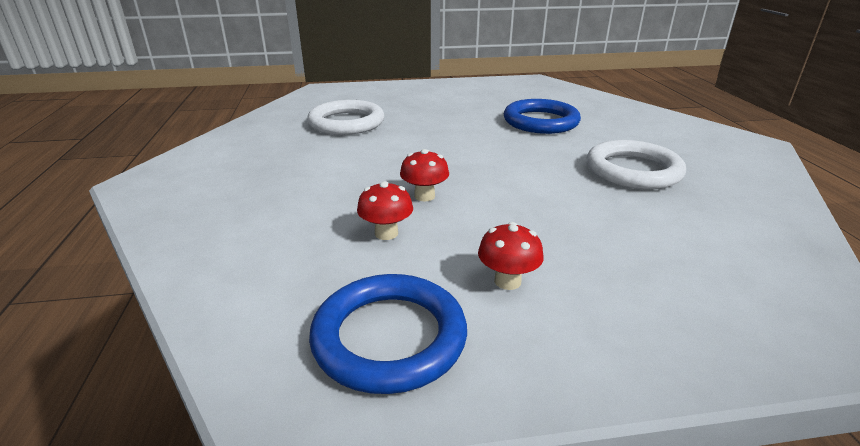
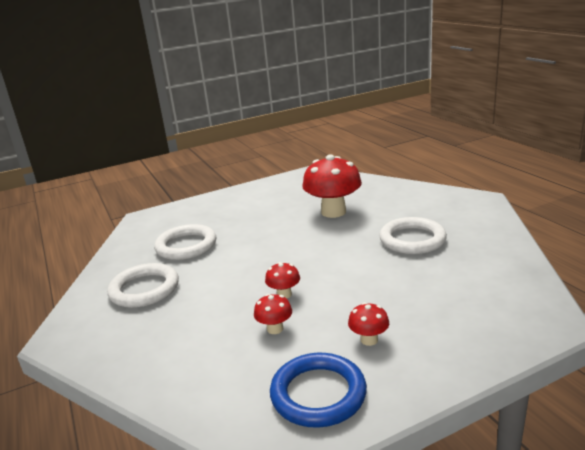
camera: 15 degrees left, 5 degrees down
(269, 155) = (144, 289): none -> white ring
(540, 121) = (333, 212): blue ring -> red mushroom

